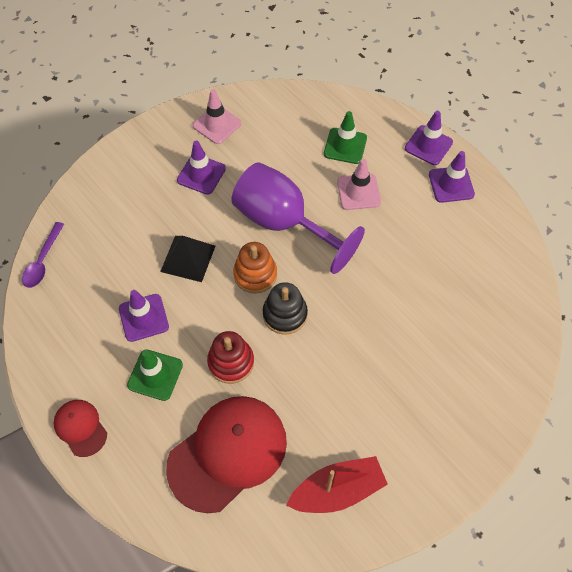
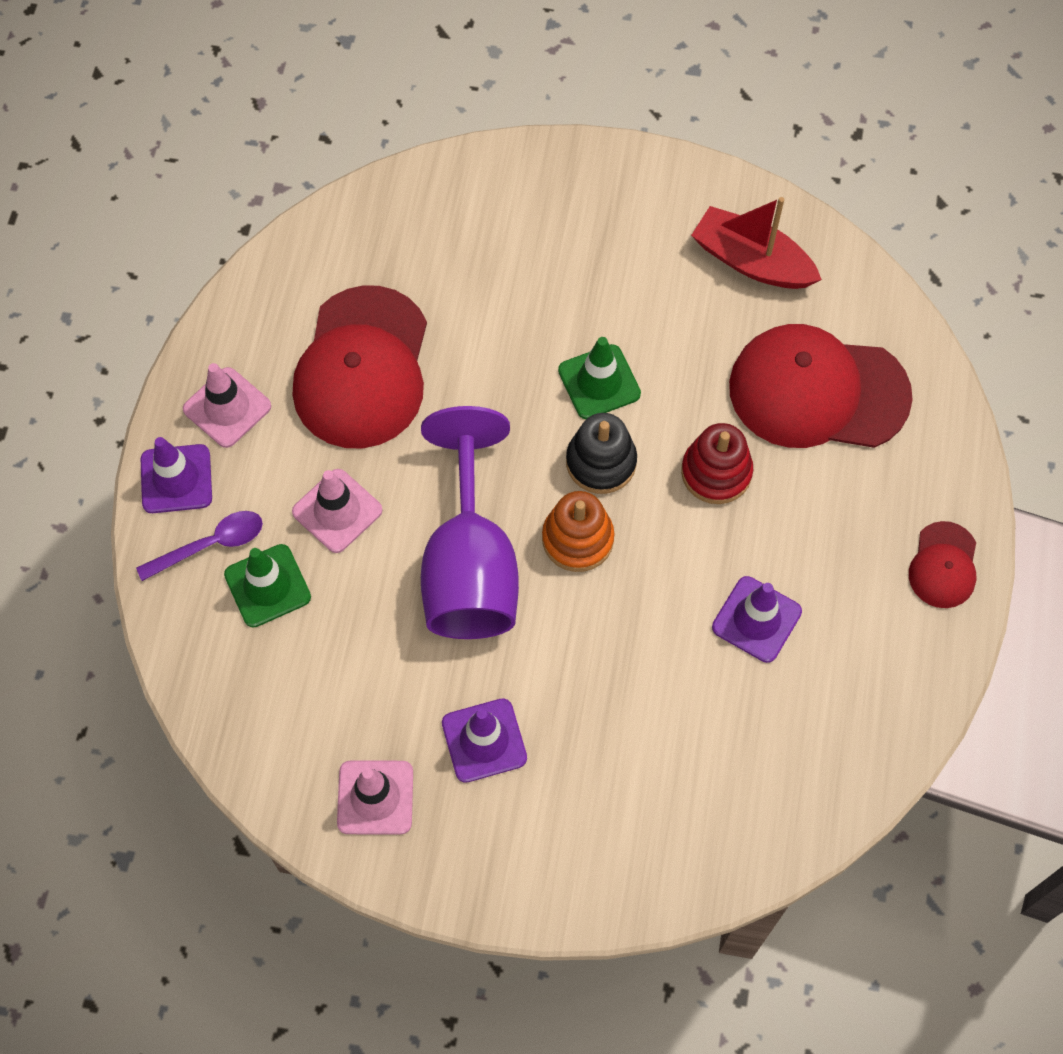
camera: 130 degrees left, 5 degrees up
(43, 261) = (804, 824): purple spoon -> purple spoon (211, 545)
(155, 375) = (810, 541): green traffic cone -> green traffic cone (599, 382)
(188, 258) = (629, 640): black pyramid -> none
(428, 250) = (362, 368): none -> red cap
(451, 184) = (227, 408): purple traffic cone -> pink traffic cone

